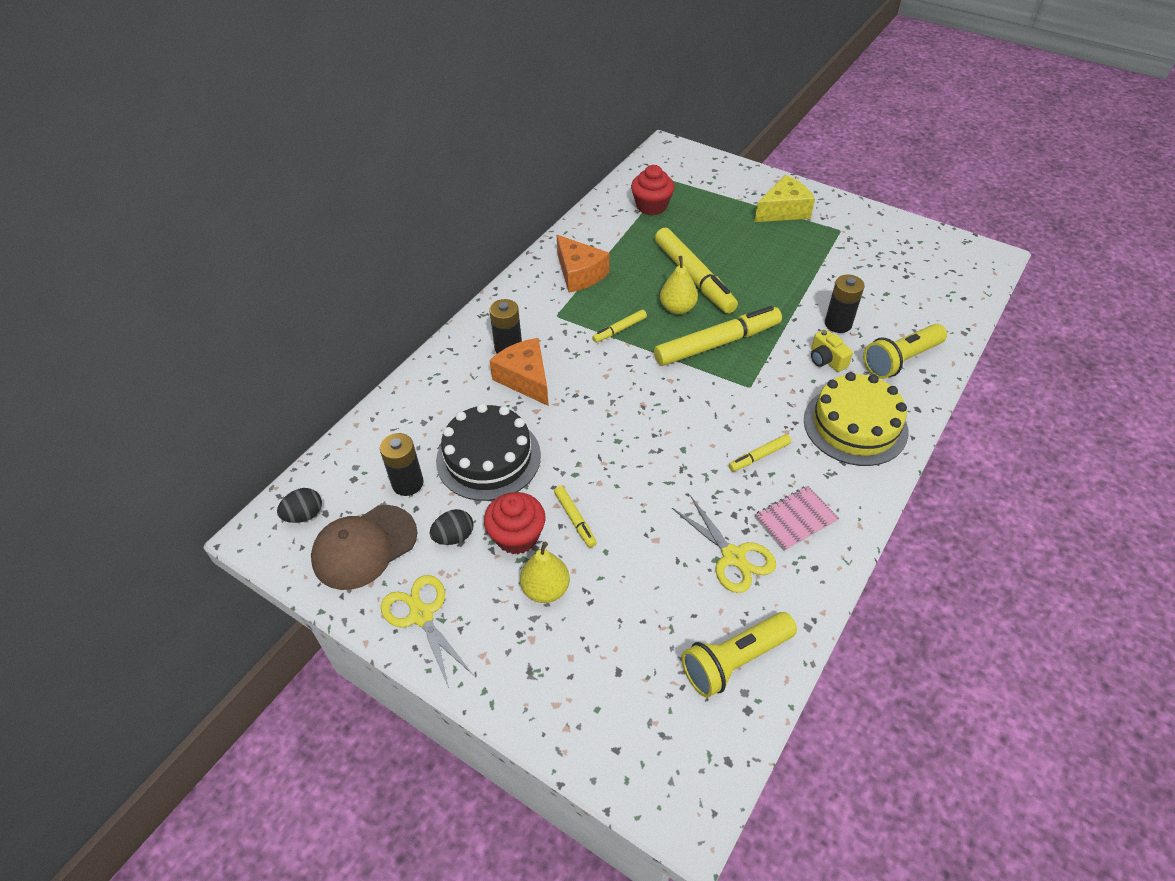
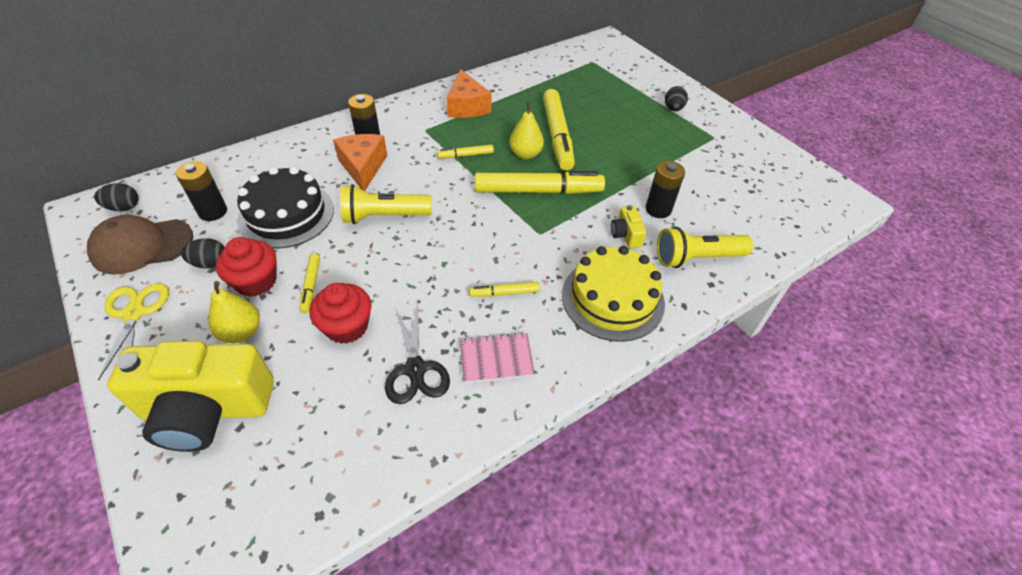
camera: 20 degrees right, 0 degrees up
(575, 670) = (207, 409): none -> yellow camera
(651, 206) = (563, 76): red cupcake -> red cupcake (347, 327)
(733, 557) = (415, 369): yellow scissors -> black scissors
(735, 660) = (344, 463): yellow flashlight -> yellow flashlight (384, 216)
(783, 210) = (673, 109): yellow cheese -> black egg

